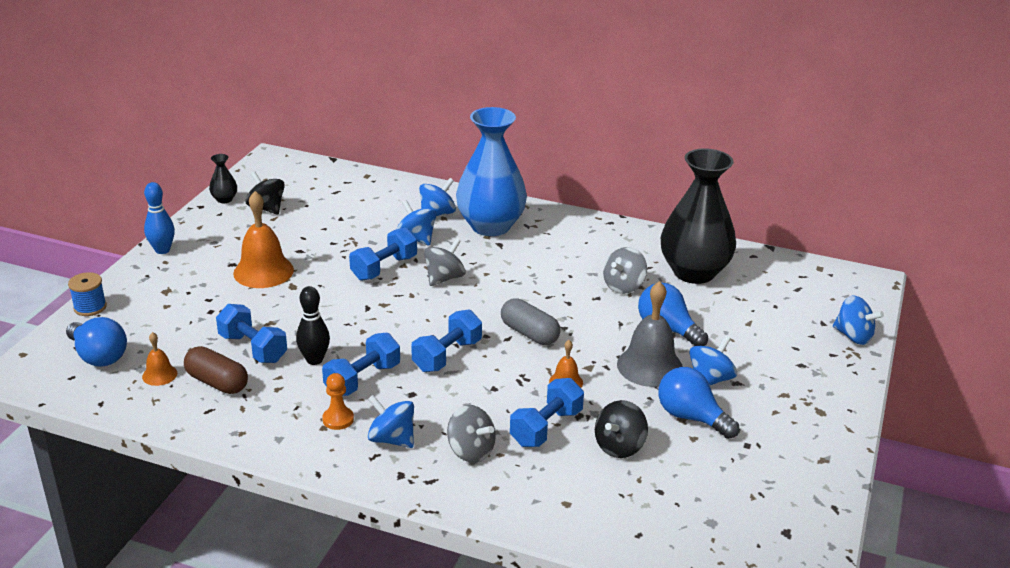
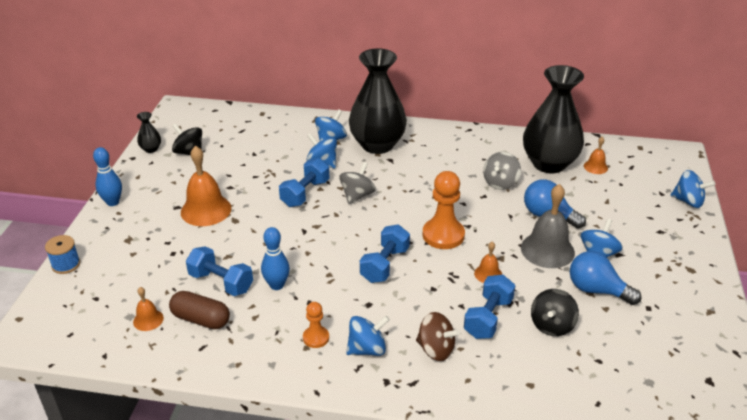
camera: 10 degrees left, 5 degrees up
(98, 356) = (88, 310): blue light bulb -> none
(314, 360) = (277, 285): black bowling pin -> blue bowling pin
(362, 379) = (323, 297): blue dumbbell -> none
(392, 439) = (367, 349): blue spinning top -> blue spinning top turned 135 degrees clockwise
(471, 451) = (436, 349): grey spinning top -> brown spinning top
(490, 226) = (377, 145): blue vase -> black vase
(529, 333) = (443, 235): grey capsule -> orange pawn
(751, 283) = (595, 167): none -> orange bell

